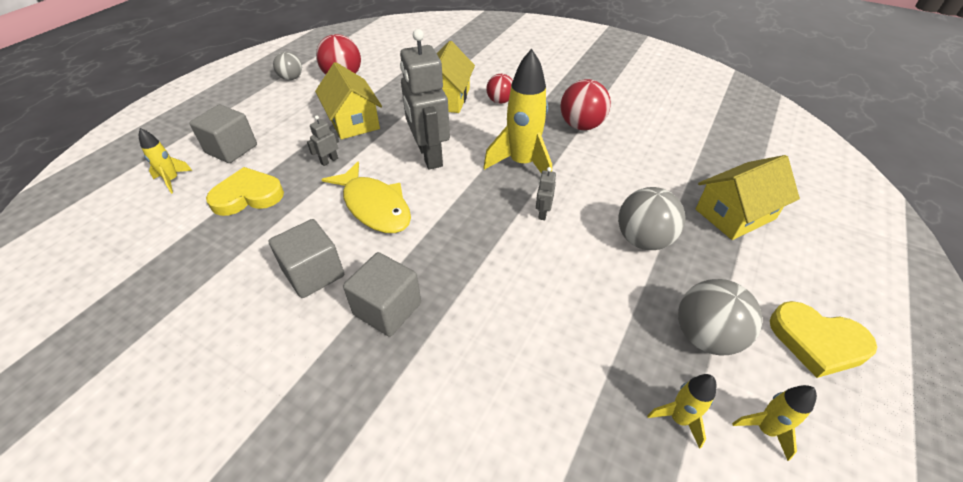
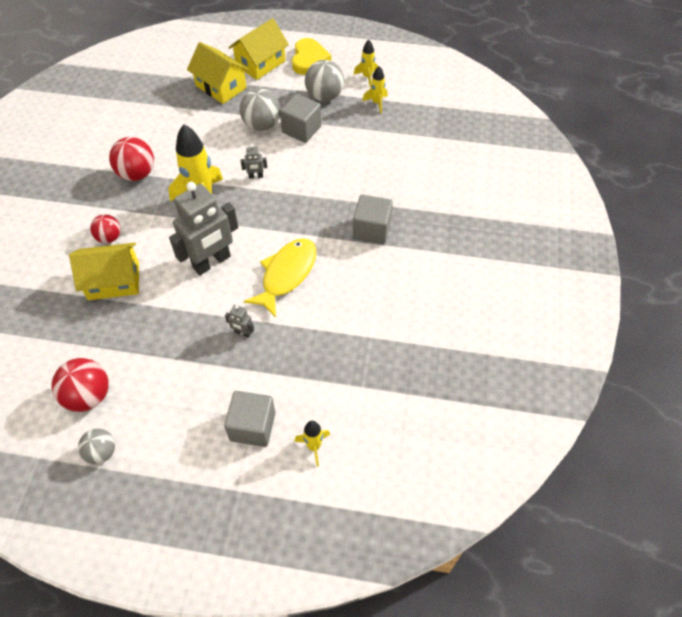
camera: 110 degrees left, 10 degrees up
(248, 196) = (309, 369): yellow heart -> none
(313, 273) = (364, 281): grey cube -> grey cube (301, 129)
(353, 121) = (175, 343): yellow house -> yellow house (260, 63)

